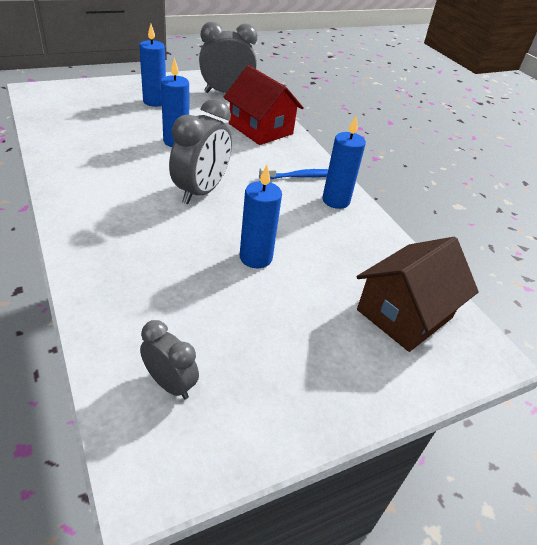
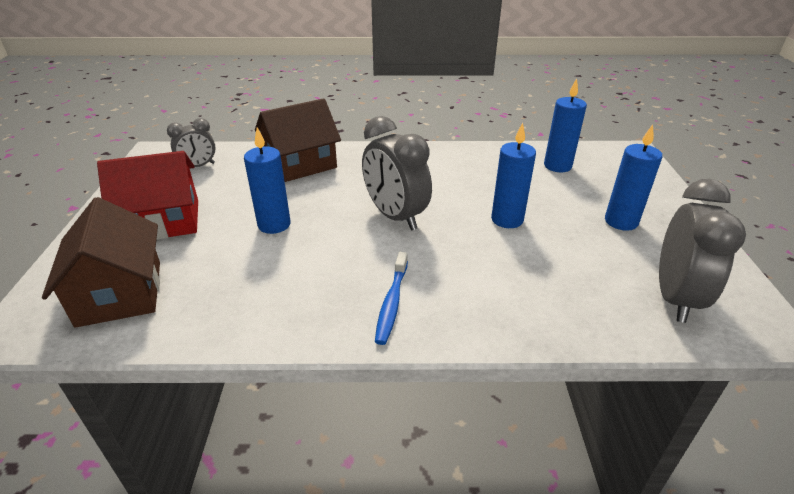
camera: 120 degrees right, 5 degrees down
(126, 280) = (300, 164): none -> brown house
(260, 129) = (538, 302): red house -> red house (163, 221)
(336, 201) = (322, 316): blue candle -> blue candle (557, 166)

